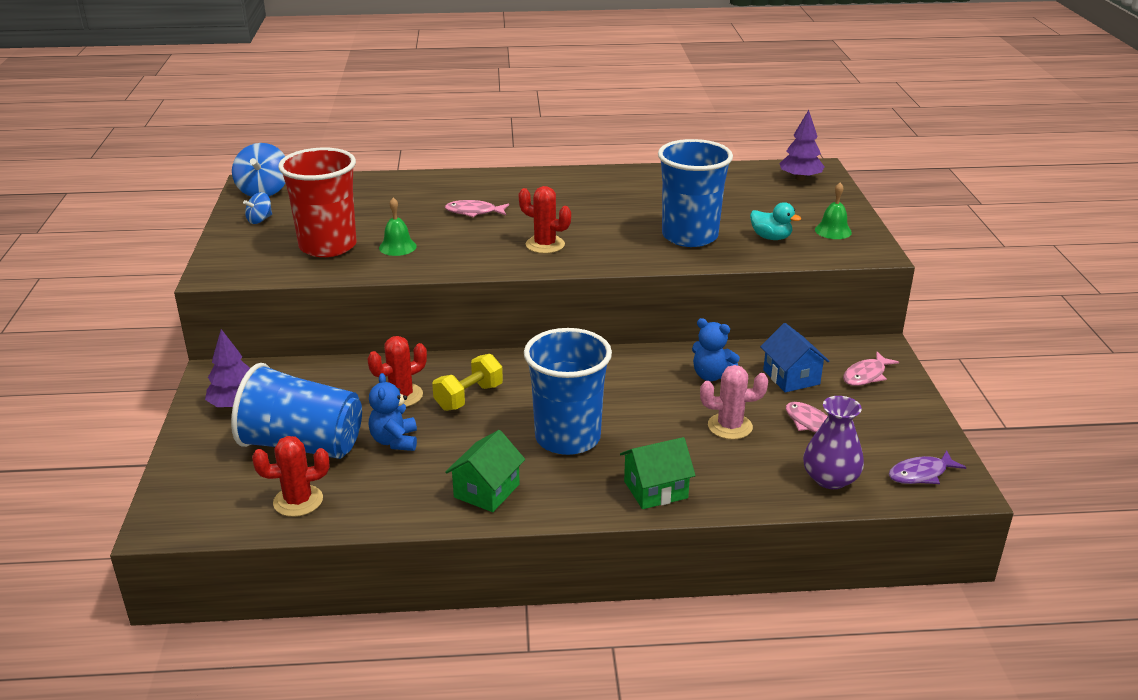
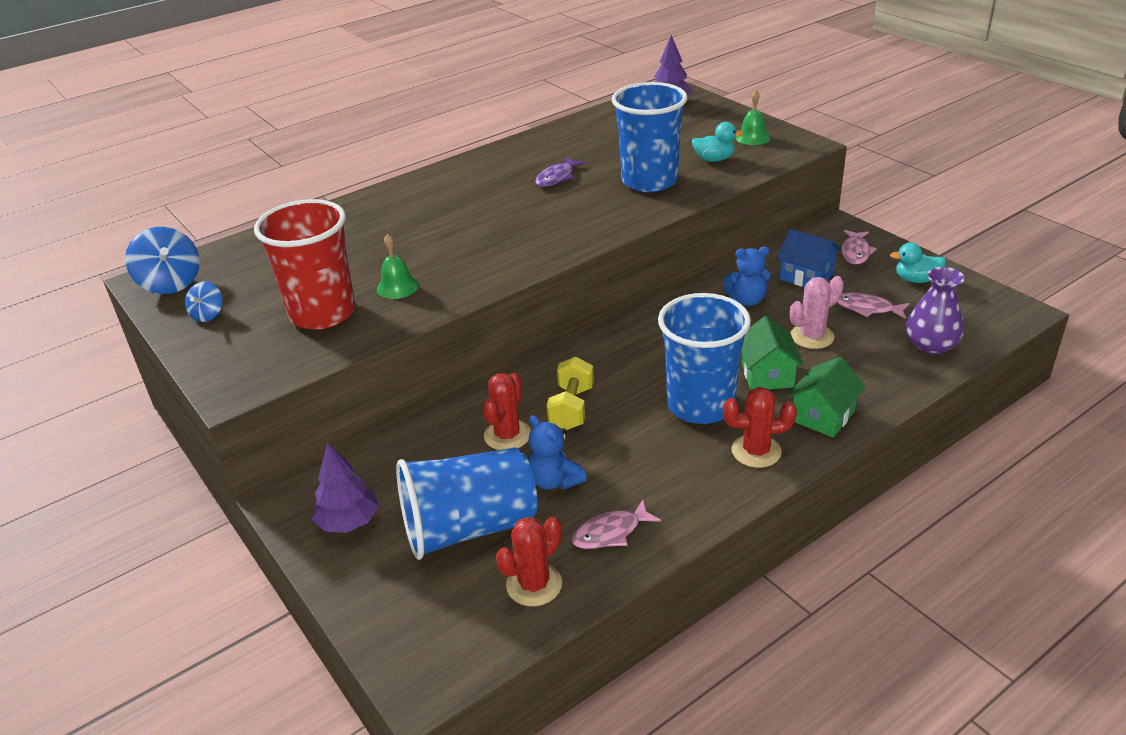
camera: 30 degrees left, 5 degrees up
(474, 212) = (428, 227): pink fish -> pink fish (610, 532)
(486, 491) = (692, 485): green house -> green house (767, 375)
(545, 245) = (536, 233): red cactus -> red cactus (756, 451)
(893, 420) = (916, 280): none -> turquoise duck
(920, 474) = (982, 313): purple fish -> purple fish (557, 177)

